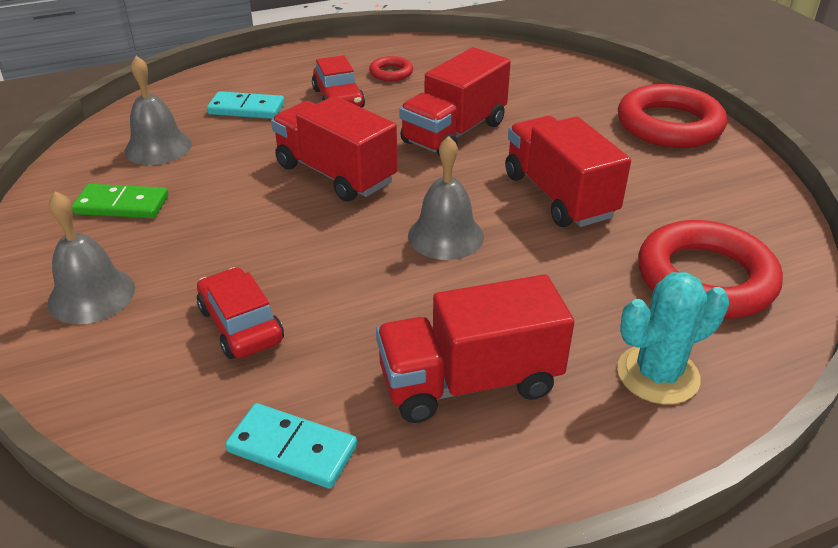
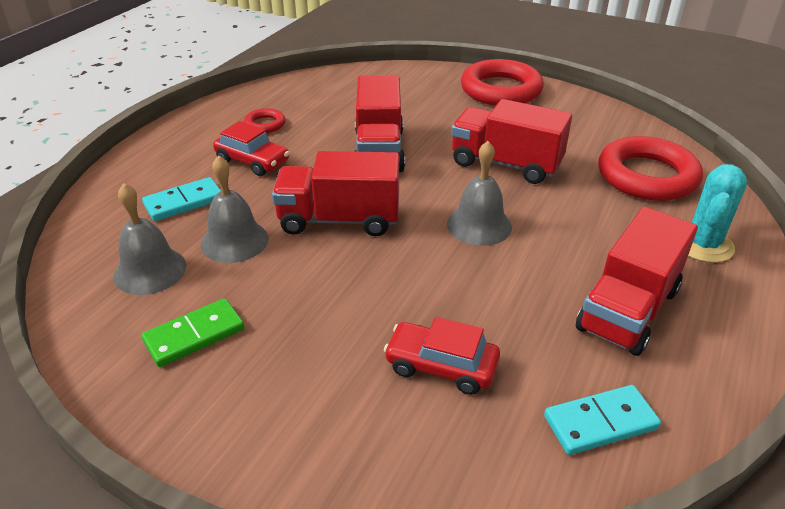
camera: 40 degrees left, 0 degrees up
(91, 295) = (288, 421): grey bell -> grey bell (234, 241)

